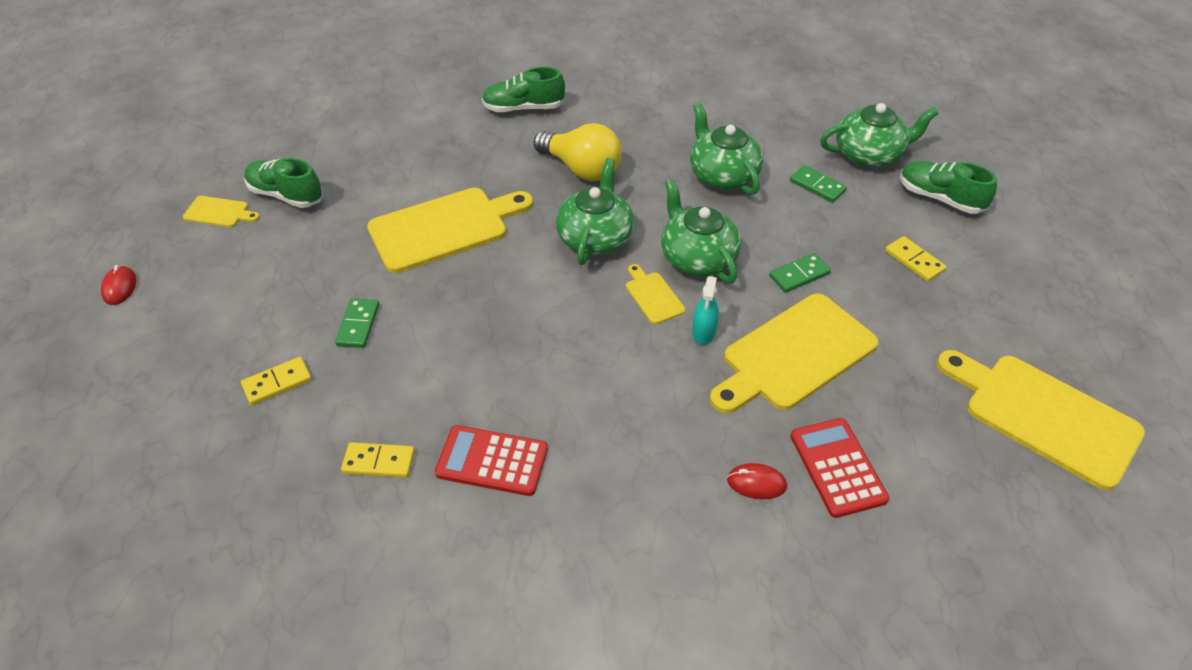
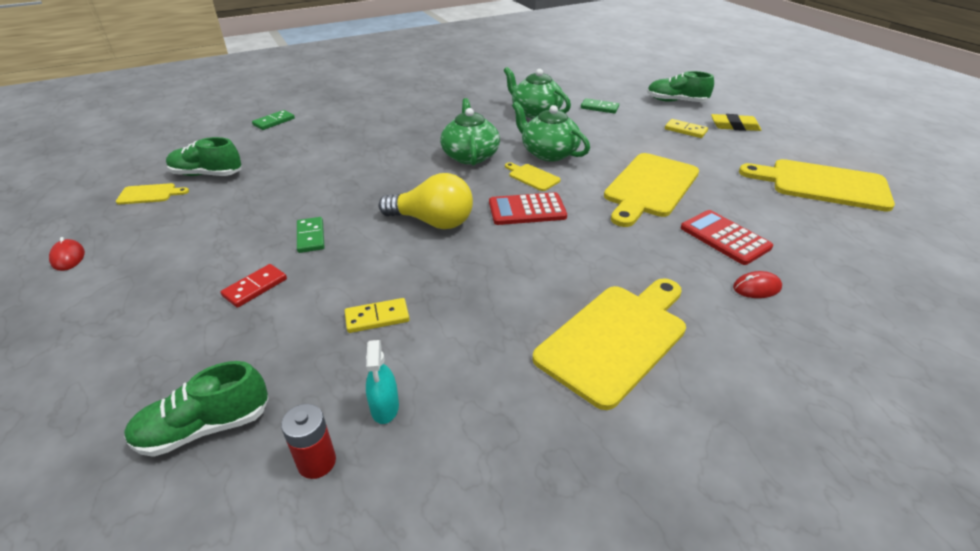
camera: 20 degrees left, 10 degrees down
(256, 615) = (316, 462): none -> red battery
(277, 383) = (255, 287): yellow domino -> red domino
(444, 228) = (352, 170): yellow cutting board -> yellow cutting board (616, 339)
(492, 461) = (474, 294): red calculator -> red calculator (527, 210)
(523, 108) = (375, 102): green shoe -> green shoe (205, 427)
(581, 169) = (436, 124): yellow light bulb -> yellow light bulb (432, 222)
(703, 332) = (581, 188): turquoise spray bottle -> turquoise spray bottle (385, 407)
(756, 483) = (679, 259): red mouse -> red mouse (756, 288)
(799, 275) = (621, 149): green domino -> green domino (274, 122)
(869, 154) = (619, 90): green teapot -> none
(994, 270) = (734, 126): none -> yellow eraser

